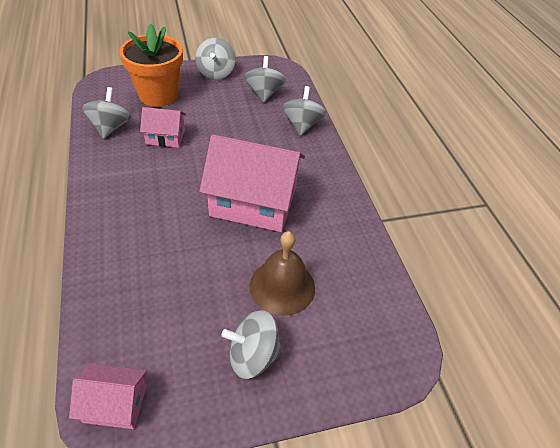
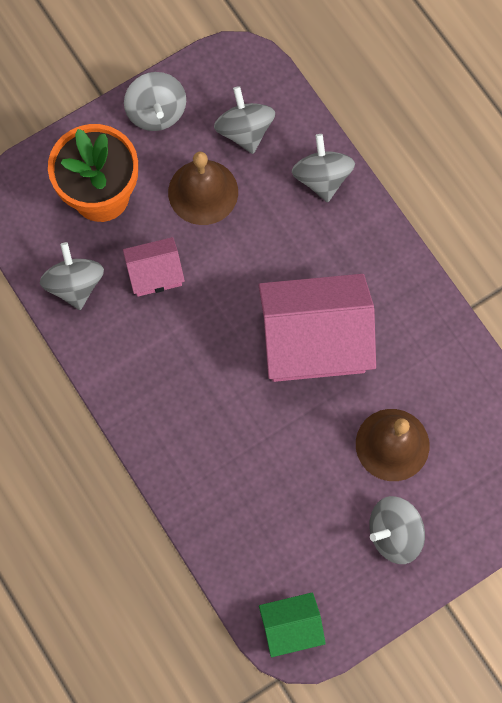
camera: 15 degrees left, 25 degrees up
(115, 404) = (291, 626): pink house -> green house
(222, 110) = (203, 192): none -> brown bell

